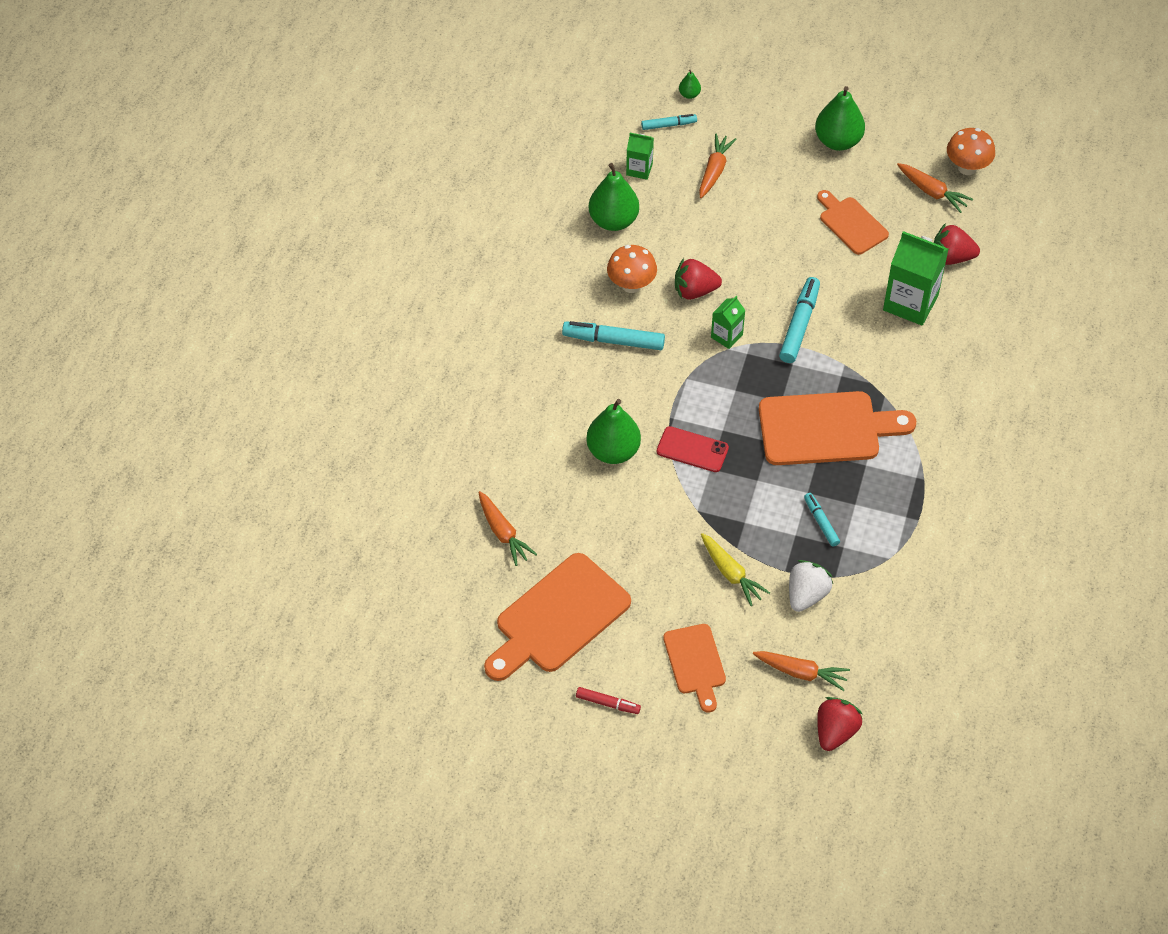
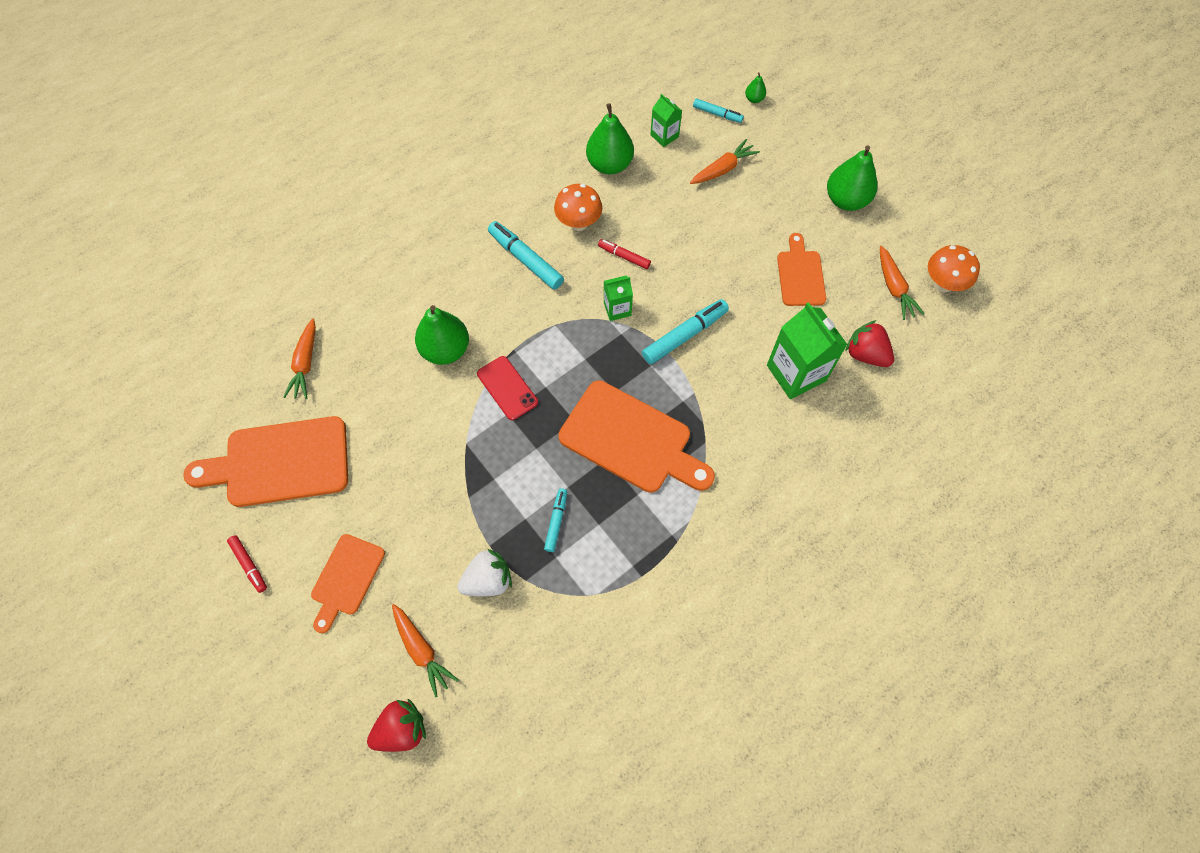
camera: 35 degrees right, 10 degrees up
(695, 291) = (624, 256): red strawberry -> red marker
(731, 574) = (444, 517): yellow carrot -> none

